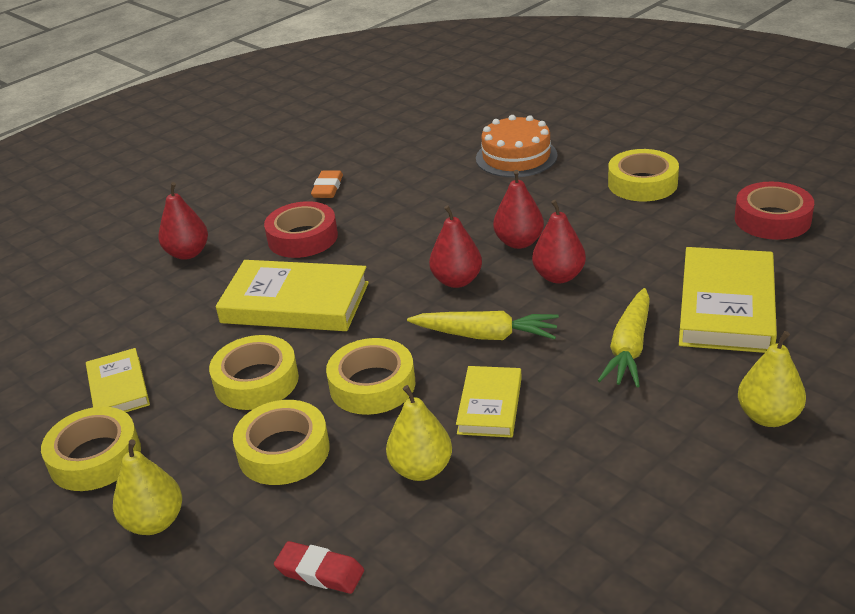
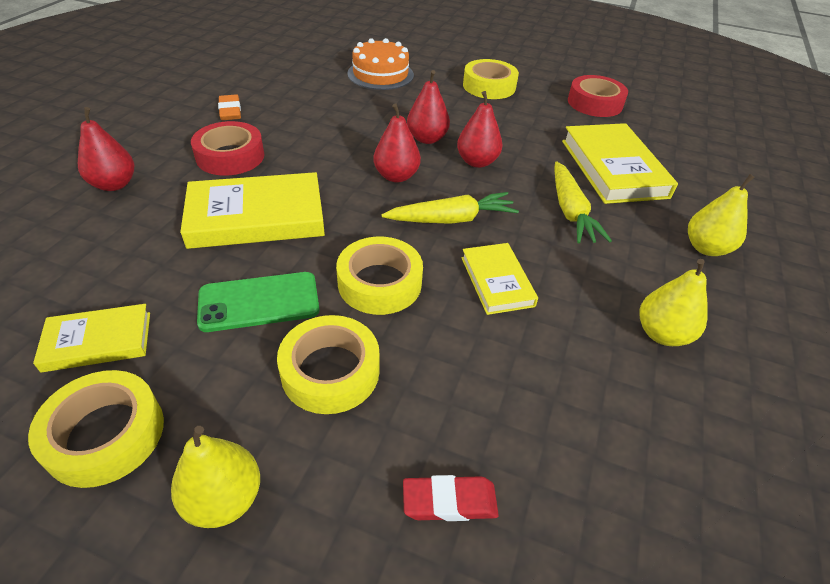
camera: 30 degrees left, 10 degrees up
(118, 388) = (98, 341): yellow book -> yellow book turned 60 degrees counterclockwise
(256, 381) = (259, 302): yellow tape -> green phone
(421, 469) = (477, 357): yellow pear -> yellow pear (662, 334)

